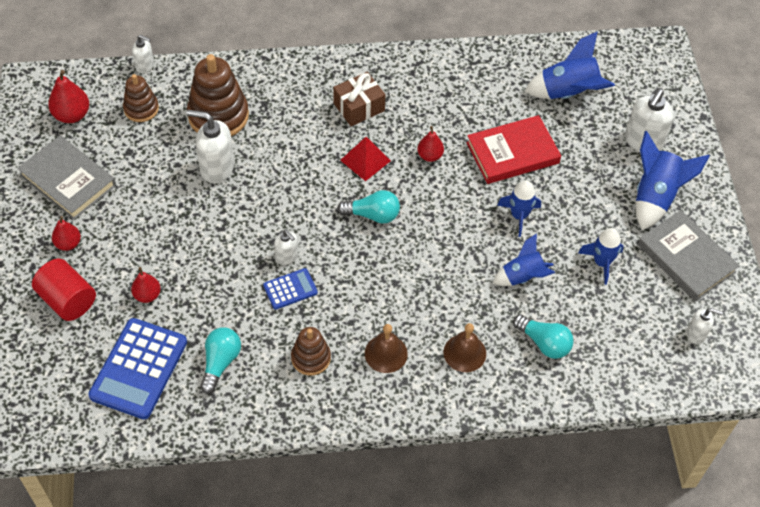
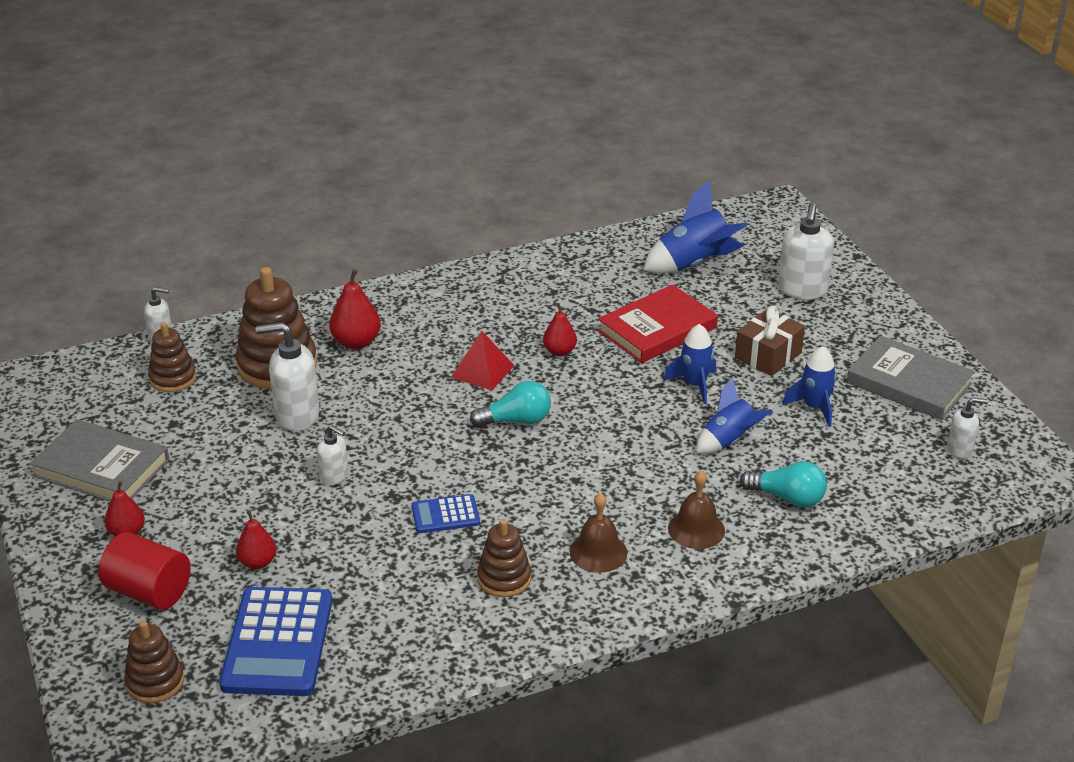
camera: 15 degrees left, 20 degrees down
(49, 378) = (155, 681): none -> brown stacking toy
(72, 115) = (82, 402): red pear -> red pear (356, 342)
(220, 362) = (386, 610): turquoise light bulb -> none
(287, 257) = (426, 484): white soap dispenser -> white soap dispenser (334, 476)
(290, 289) = (445, 515): blue calculator -> blue calculator turned 150 degrees counterclockwise
(359, 107) = (451, 324): brown gift -> brown gift (768, 355)
(655, 197) = (843, 335): blue rocket -> none

